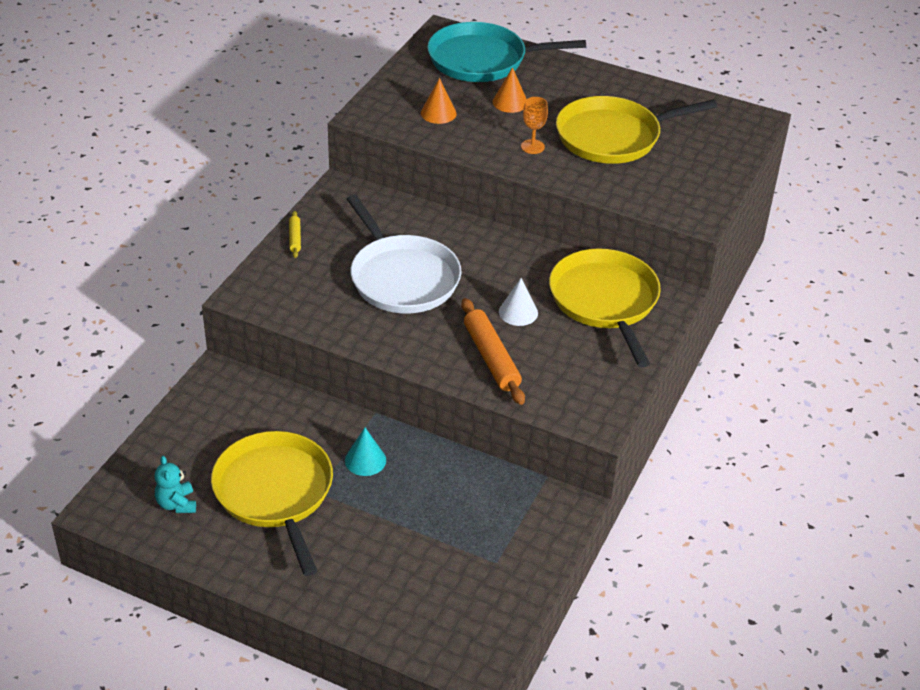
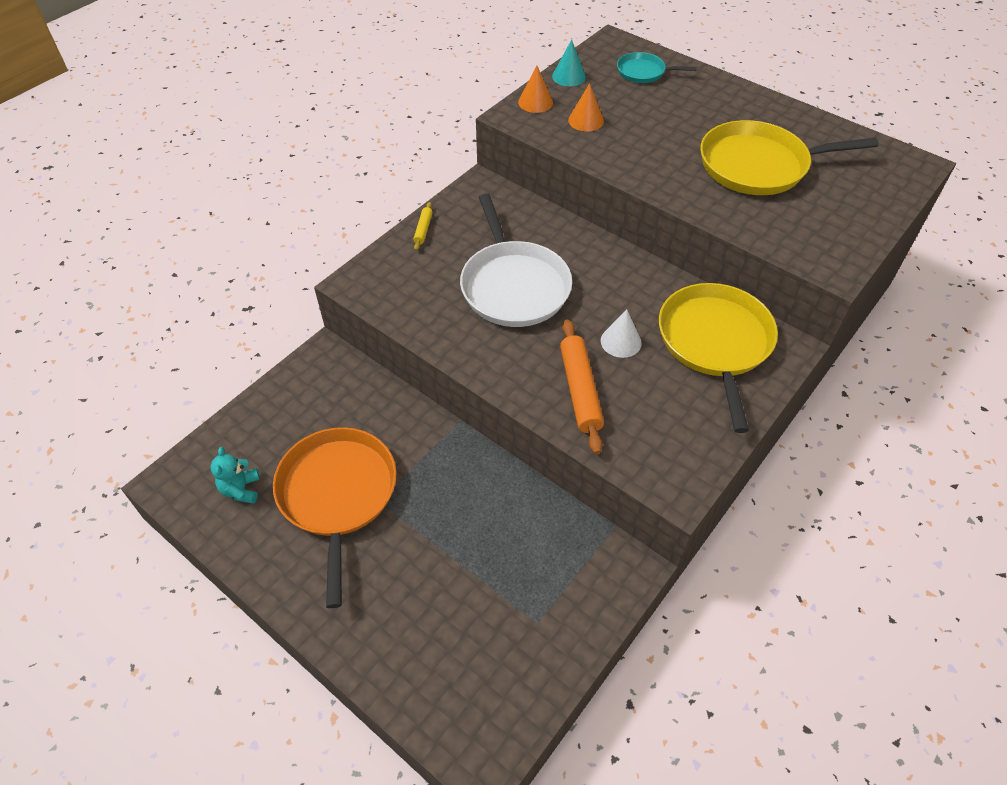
camera: 15 degrees right, 10 degrees up
(275, 493) = (337, 494): yellow pan -> orange pan
(365, 460) = (436, 473): turquoise cone -> turquoise cone (568, 76)
(482, 60) = (643, 72): turquoise pan -> turquoise pan, size x0.51
(510, 102) = (660, 117): orange cone -> orange cone (535, 102)
(532, 147) = (672, 166): orange goblet -> none

